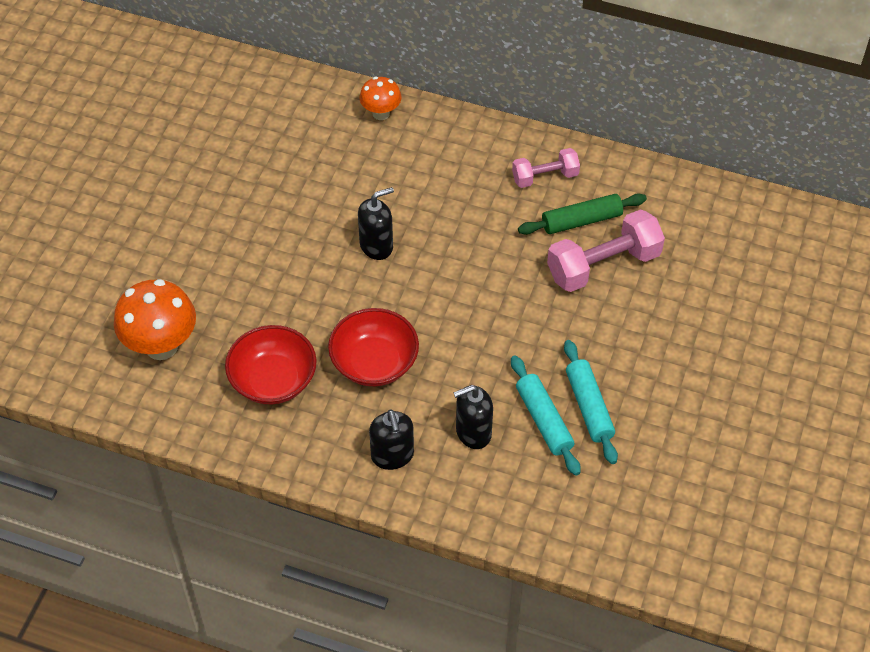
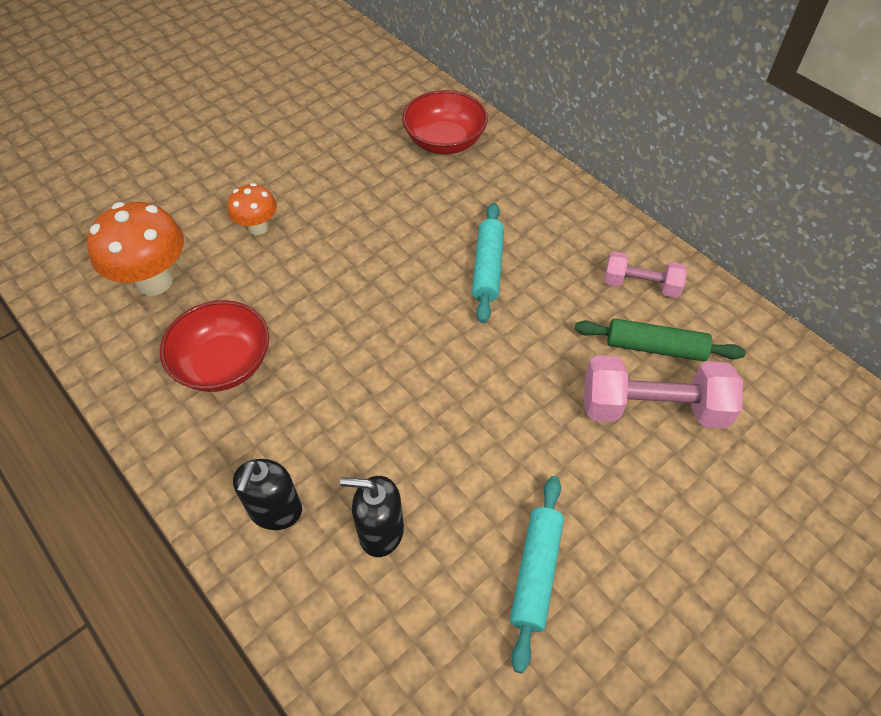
camera: 30 degrees right, 0 degrees up
(374, 362) = (333, 395): red bowl -> red bowl (444, 141)
(376, 246) = (421, 278): black soap dispenser -> none
(381, 113) = (511, 161): orange mushroom -> orange mushroom (258, 228)
(544, 420) = (471, 561): turquoise rolling pin -> turquoise rolling pin (488, 268)

